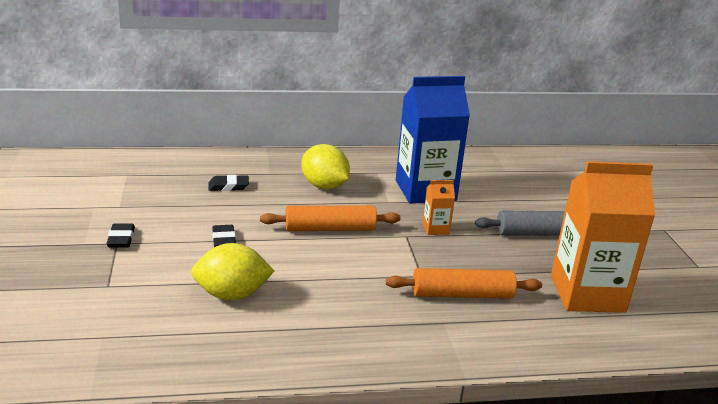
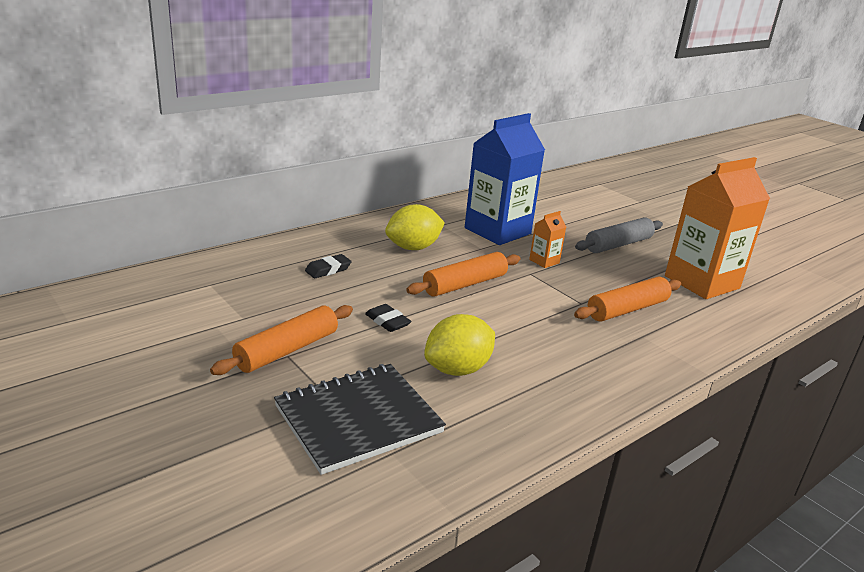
camera: 30 degrees left, 0 degrees up
(109, 305) = (358, 419): none -> black notebook
(121, 239) = (287, 350): black eraser -> orange rolling pin
(324, 186) = (413, 248): yellow lemon -> yellow lemon turned 45 degrees counterclockwise

